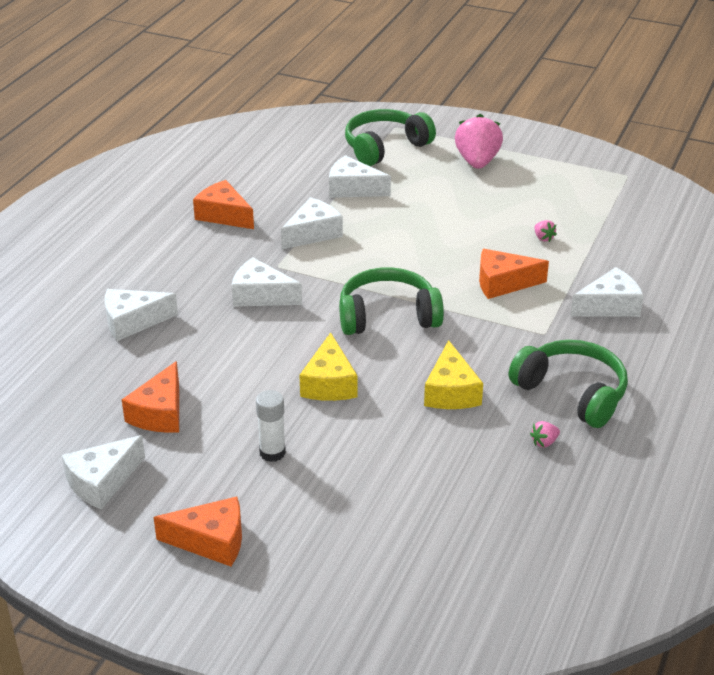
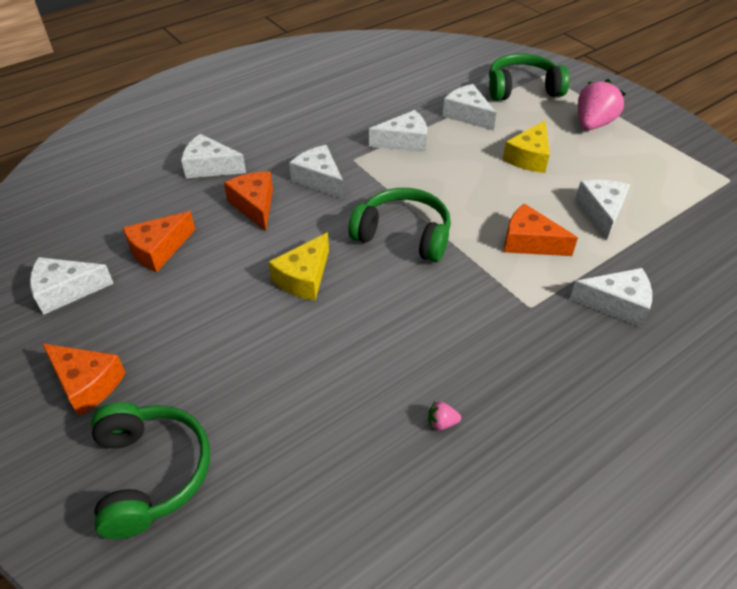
camera: 30 degrees right, 10 degrees up
(224, 215) = (350, 105): orange cheese -> orange cheese (255, 205)
(272, 452) = (205, 322): white glue stick -> none
(451, 392) = (398, 330): yellow cheese -> yellow cheese (529, 157)
(543, 238) = (601, 212): pink strawberry -> white cheese
(572, 393) = (510, 381): green headphones -> green headphones (151, 473)

